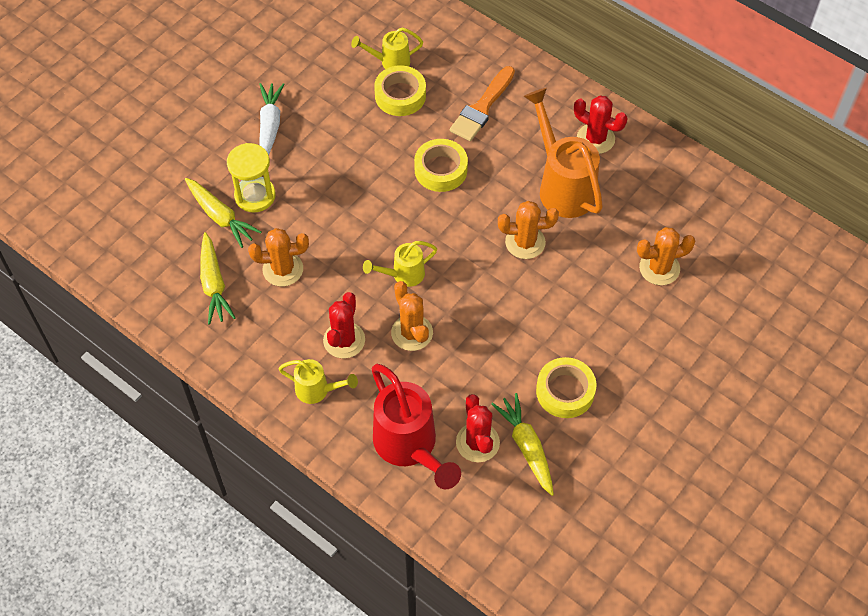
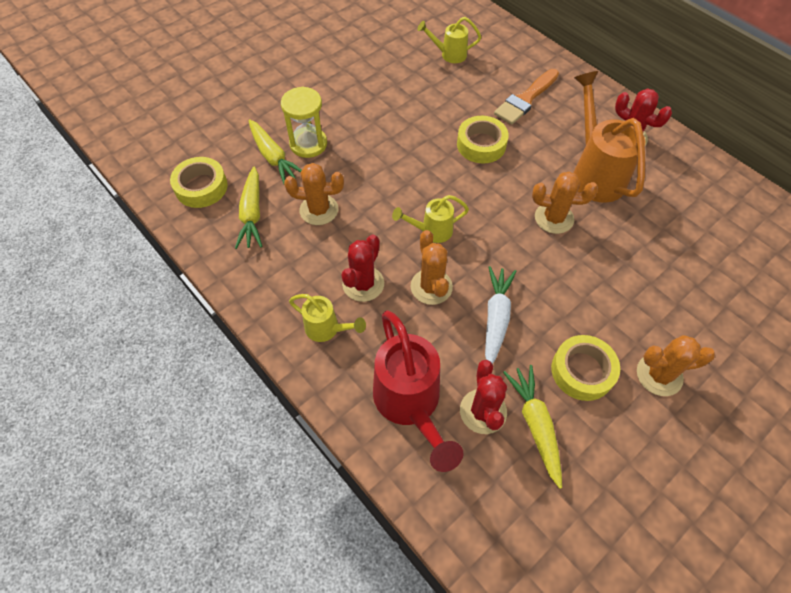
camera: 10 degrees right, 0 degrees up
(270, 126) = (335, 90): white carrot -> white carrot (496, 318)
(400, 95) = (453, 81): yellow tape -> yellow tape (201, 187)
(659, 268) = (687, 261): orange cactus -> orange cactus (659, 375)

